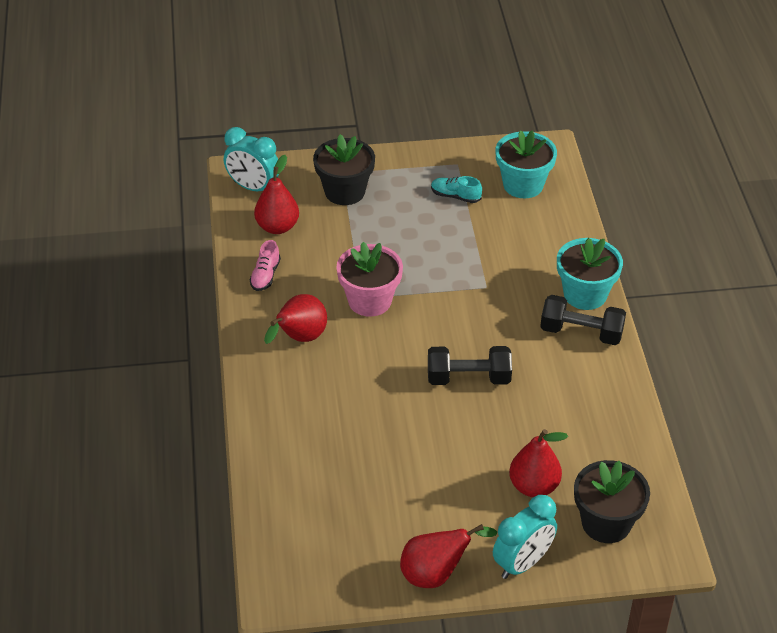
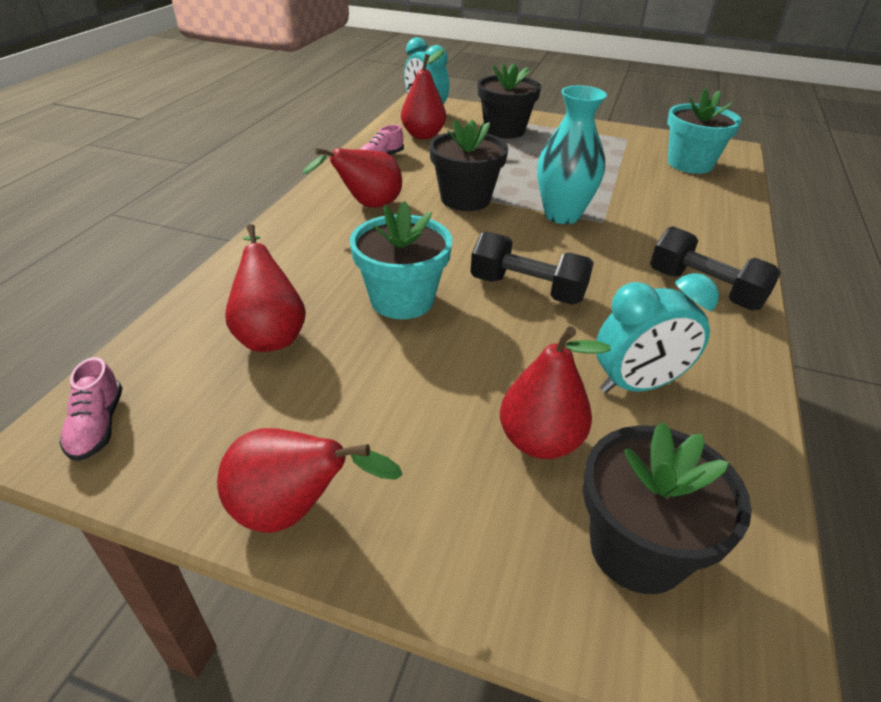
camera: 25 degrees right, 5 degrees down
(290, 578) = (97, 426): none -> pink shoe
(331, 481) = (270, 334): none -> red pear
(369, 301) = (465, 199): pink flower pot -> black flower pot
(453, 291) = (562, 215): none -> turquoise vase
(455, 196) = (612, 155): turquoise shoe -> none
(522, 563) = (446, 556): turquoise clock -> turquoise clock (637, 385)
(585, 294) = (725, 257): turquoise flower pot -> turquoise flower pot (402, 300)

